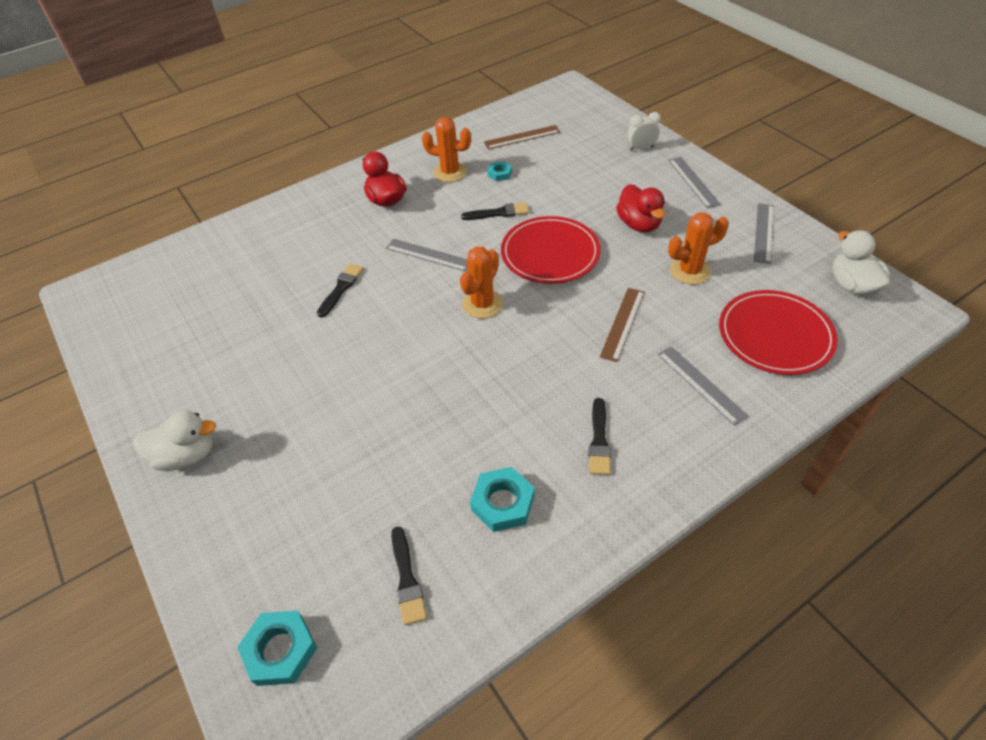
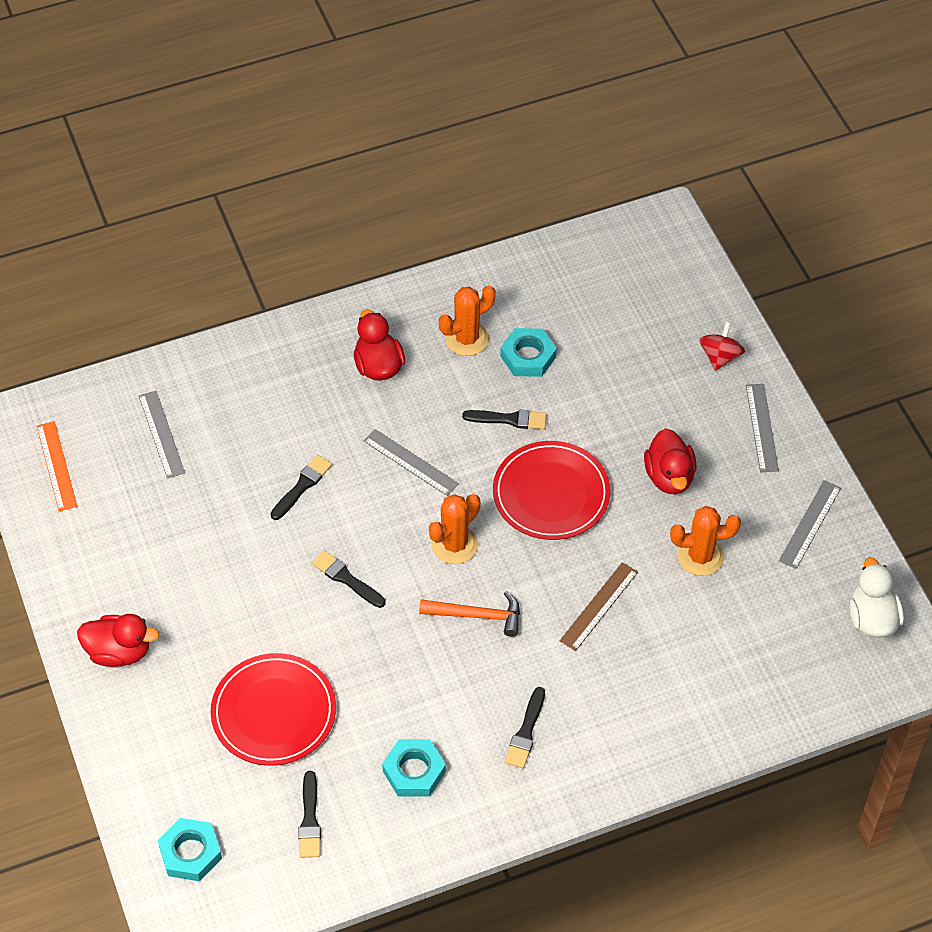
camera: 10 degrees right, 5 degrees up
(122, 316) = (56, 466): none -> orange ruler
(186, 455) = (119, 652): white duck -> red duck
(394, 348) = (346, 579): none -> black brush
(450, 172) = (467, 339): orange cactus -> orange cactus turned 60 degrees counterclockwise
(500, 174) = (528, 356): turquoise nut -> turquoise nut, size x1.74
(520, 353) = (477, 616): none -> orange hammer
(522, 137) = (574, 300): brown ruler -> none
(641, 148) = (720, 356): white clock -> red spinning top
(700, 384) = (651, 697): grey ruler -> grey ruler (161, 434)
(775, 335) = (755, 659): red plate -> red plate (274, 712)

